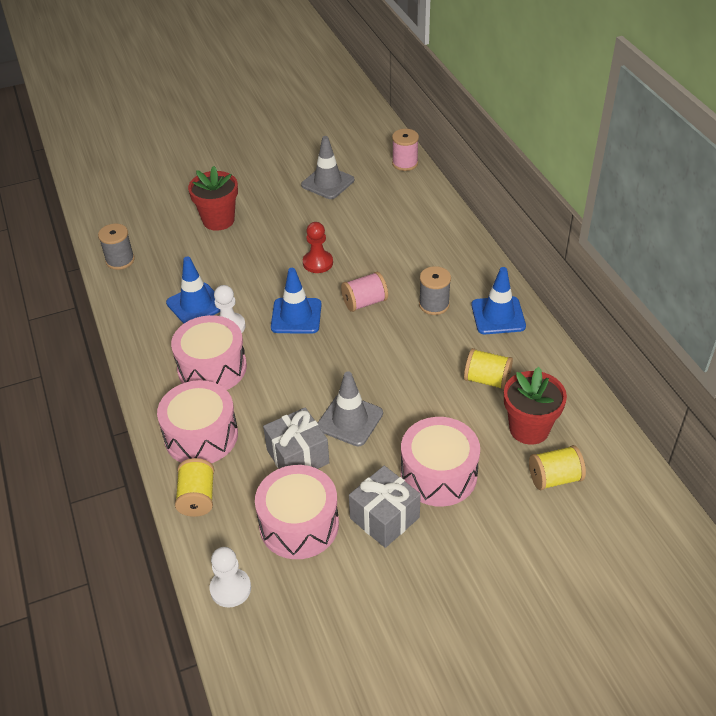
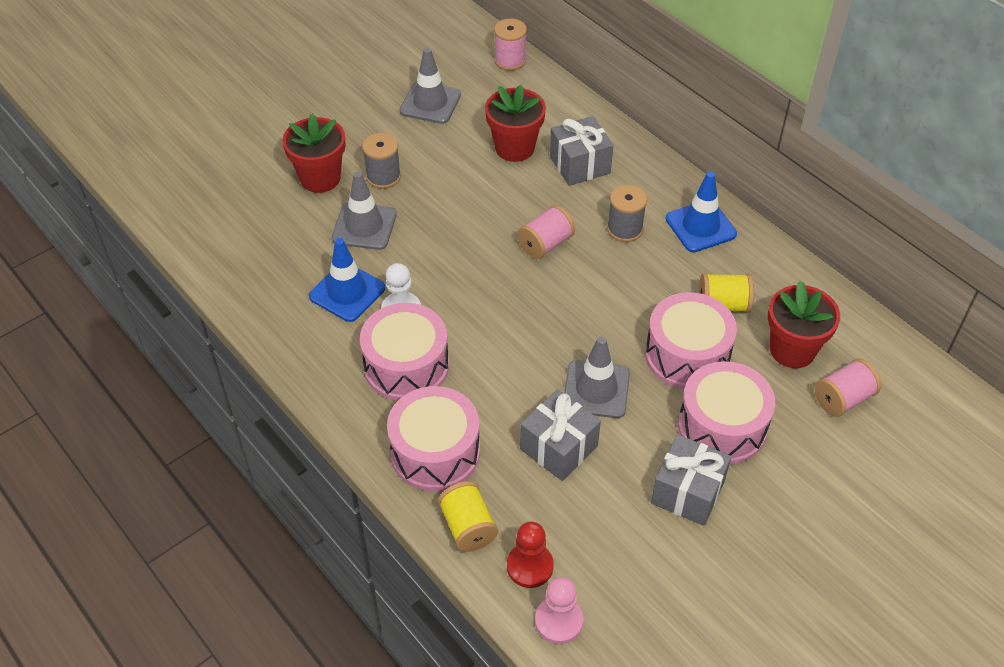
camera: 20 degrees left, 5 degrees up
(120, 260) = (222, 257): grey spool -> grey spool (383, 176)
(230, 588) = (558, 621): white pawn -> pink pawn
(233, 260) = (364, 226): none -> grey traffic cone
(296, 316) = (474, 279): blue traffic cone -> none
(299, 524) = (598, 526): pink drum -> pink drum (687, 355)
(318, 263) = (467, 207): red pawn -> red pawn (530, 566)
(376, 227) = (514, 148): none -> red flower pot
(422, 249) = (580, 165): none -> grey gift
(554, 478) = (843, 399): yellow spool -> pink spool

